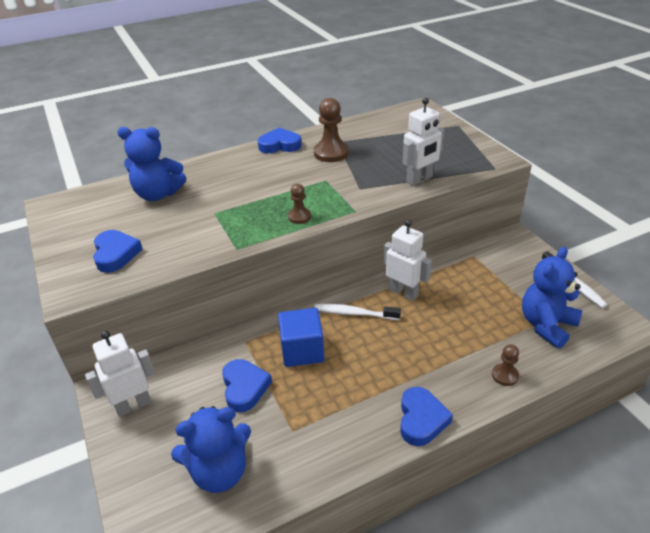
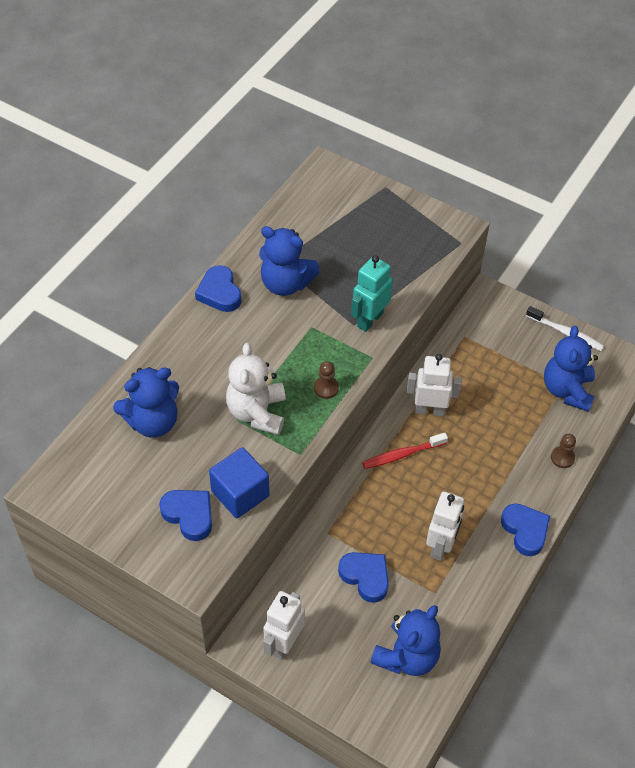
camera: 35 degrees left, 15 degrees up
(233, 213) = (257, 412): none -> white teddy bear
(280, 145) = (219, 293): blue heart -> blue heart turned 75 degrees counterclockwise
(302, 350) = (386, 516): blue cube -> blue cube (240, 493)
(331, 153) = (285, 283): brown pawn -> blue teddy bear
(354, 313) = (402, 455): white toothbrush -> red toothbrush
(375, 189) = (369, 320): none -> turquoise robot
(419, 180) = (402, 288): white robot -> white robot (441, 546)

